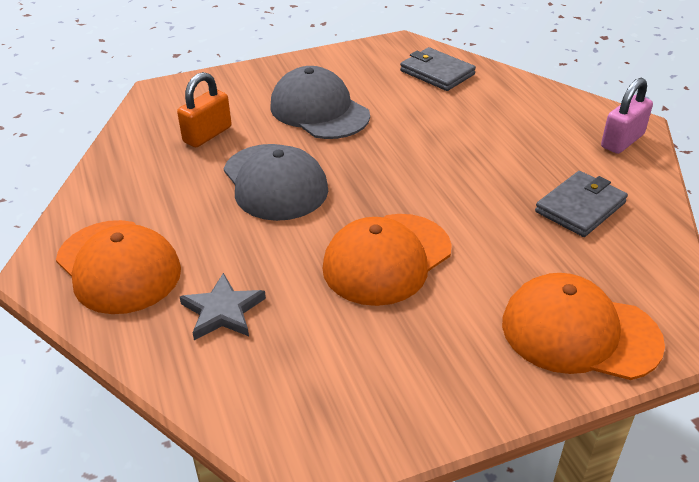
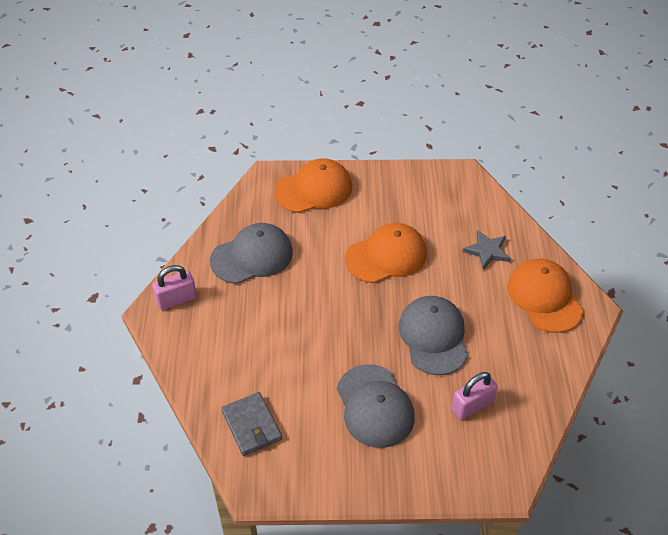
camera: 160 degrees left, 10 degrees up
(207, 135) = (472, 405): orange padlock -> pink padlock
(579, 332) = (314, 189): orange cap -> orange cap turned 60 degrees counterclockwise
(580, 207) = (252, 256): grey wallet -> grey cap

